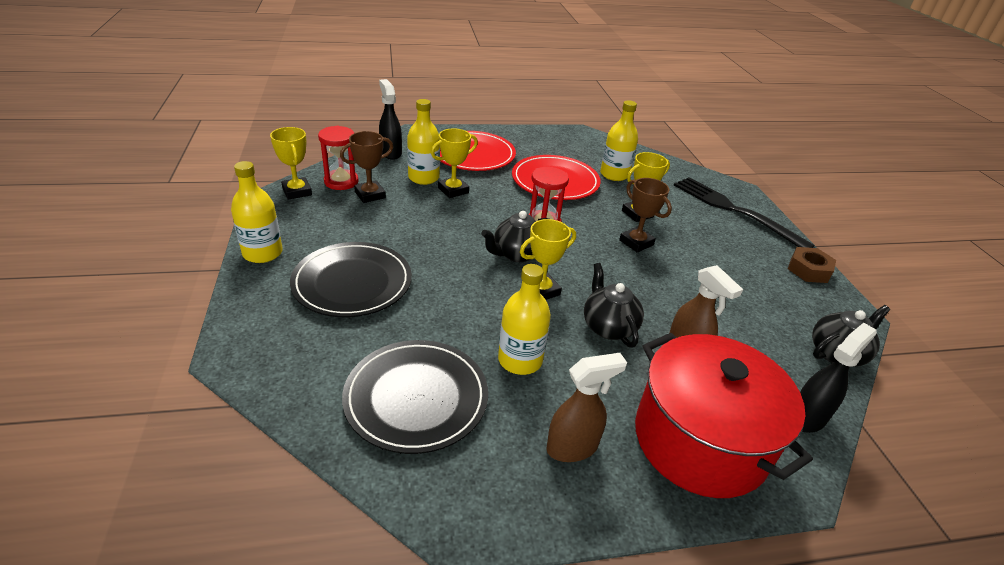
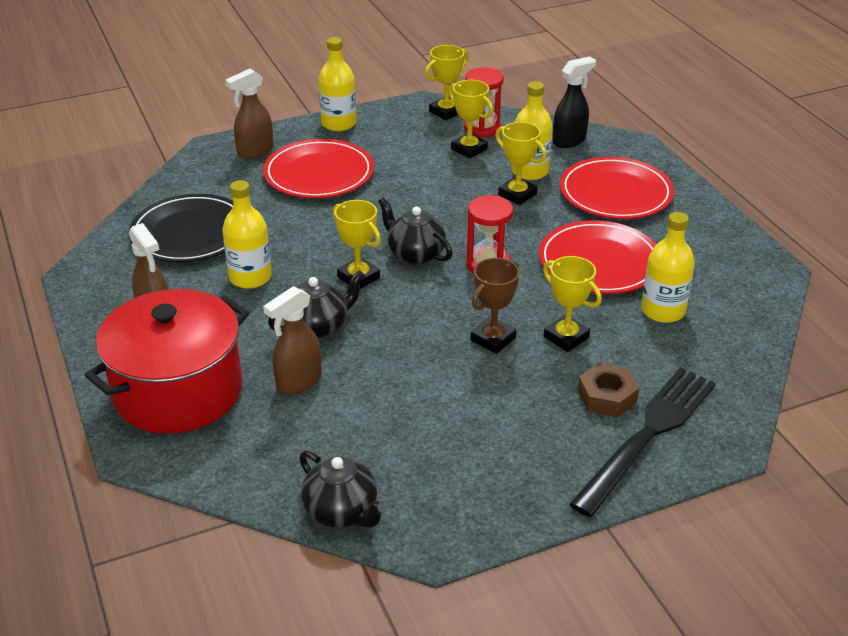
camera: 80 degrees right, 0 degrees up
(272, 320) = (255, 151): none -> brown spray bottle
(352, 283) = (319, 174): black plate -> red plate
(370, 195) = (469, 149): brown trophy -> yellow trophy
(807, 417) = (226, 471): black spray bottle -> none
(808, 270) = (523, 507): brown nut -> brown nut (607, 397)

